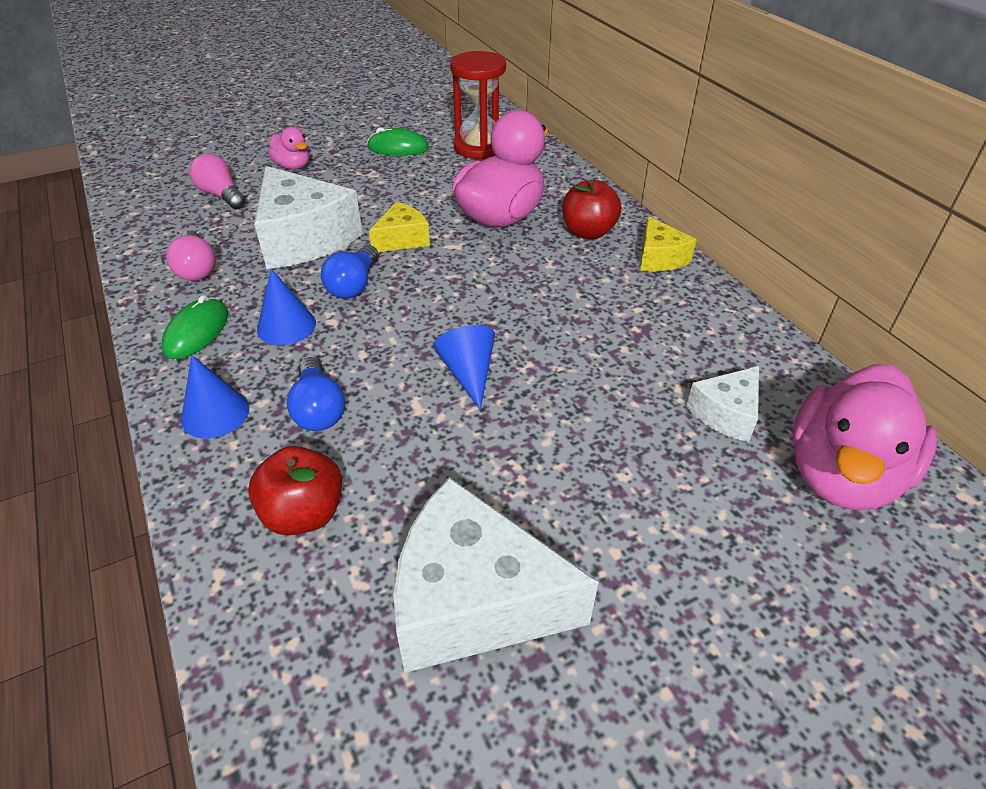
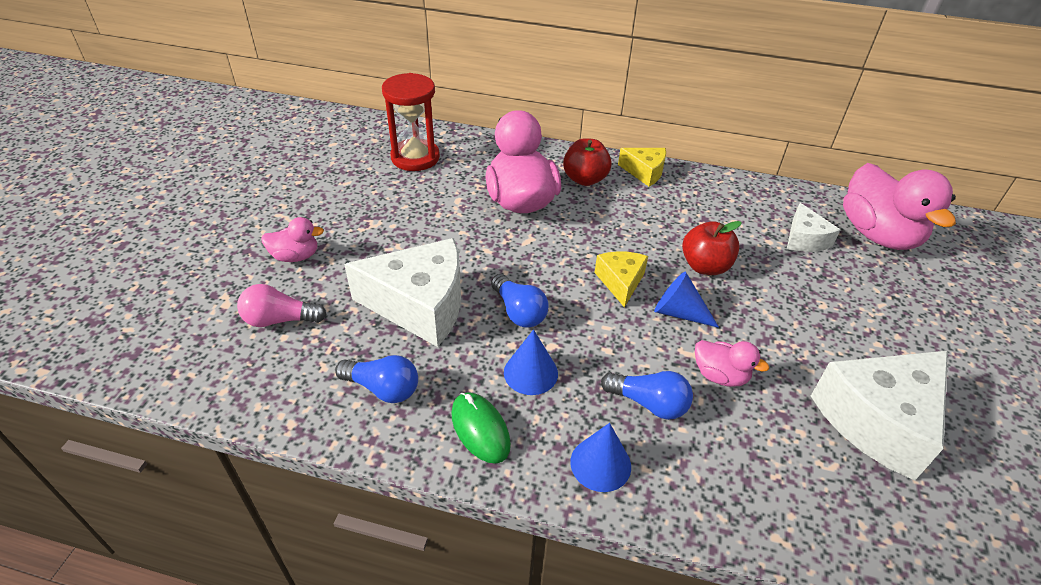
camera: 50 degrees left, 0 degrees up
(196, 268) = (383, 388): pink light bulb -> blue light bulb
(304, 514) = (751, 463): red apple -> red apple (705, 266)
(398, 148) = (355, 191): green mouse -> none
(402, 239) = (489, 258): yellow cheese -> yellow cheese (620, 282)
(408, 440) = (720, 375): none -> pink duck

